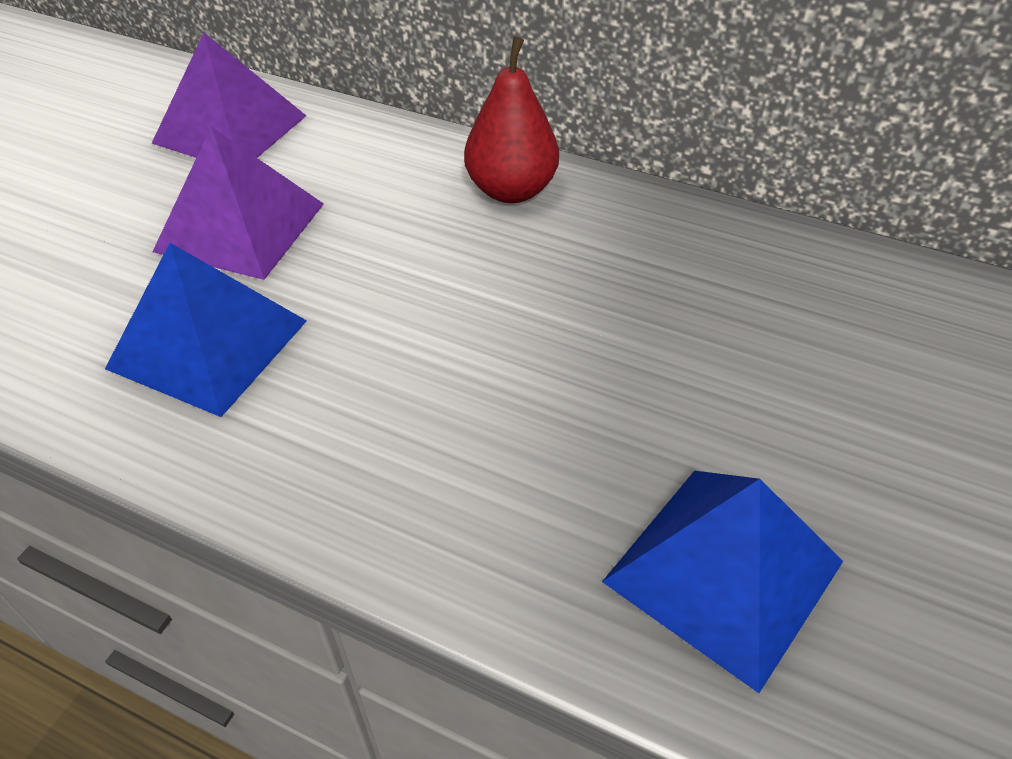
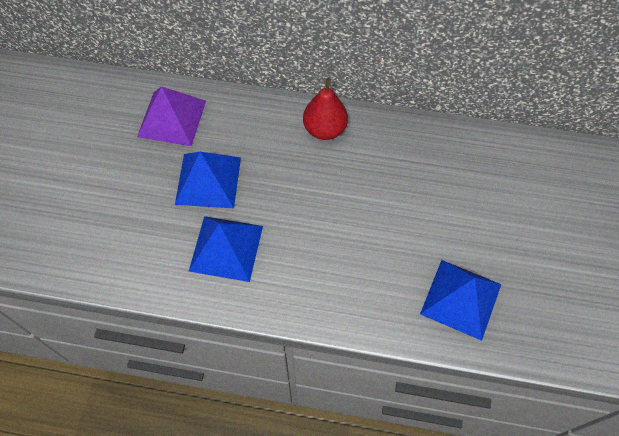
camera: 15 degrees left, 15 degrees up
(241, 227) = (208, 180): purple pyramid -> blue pyramid

